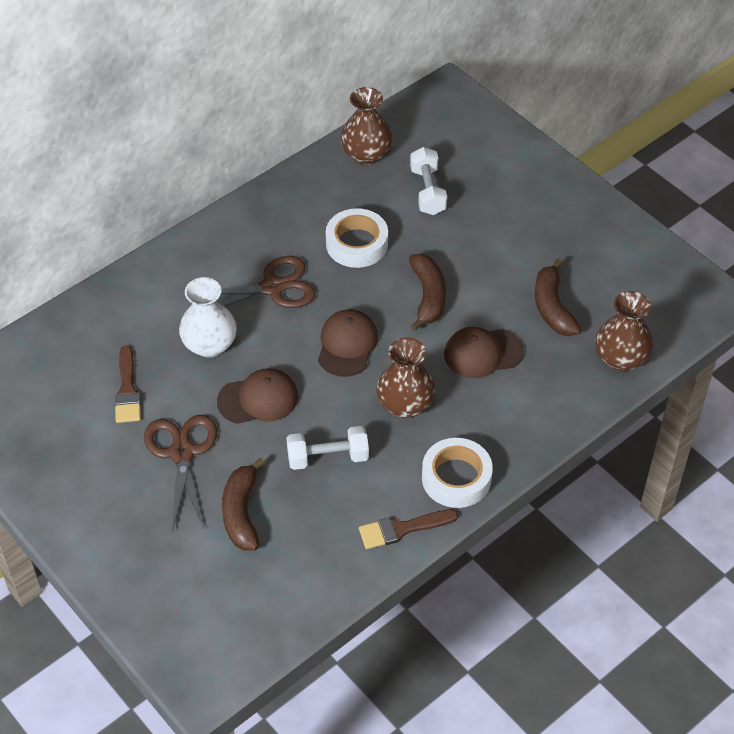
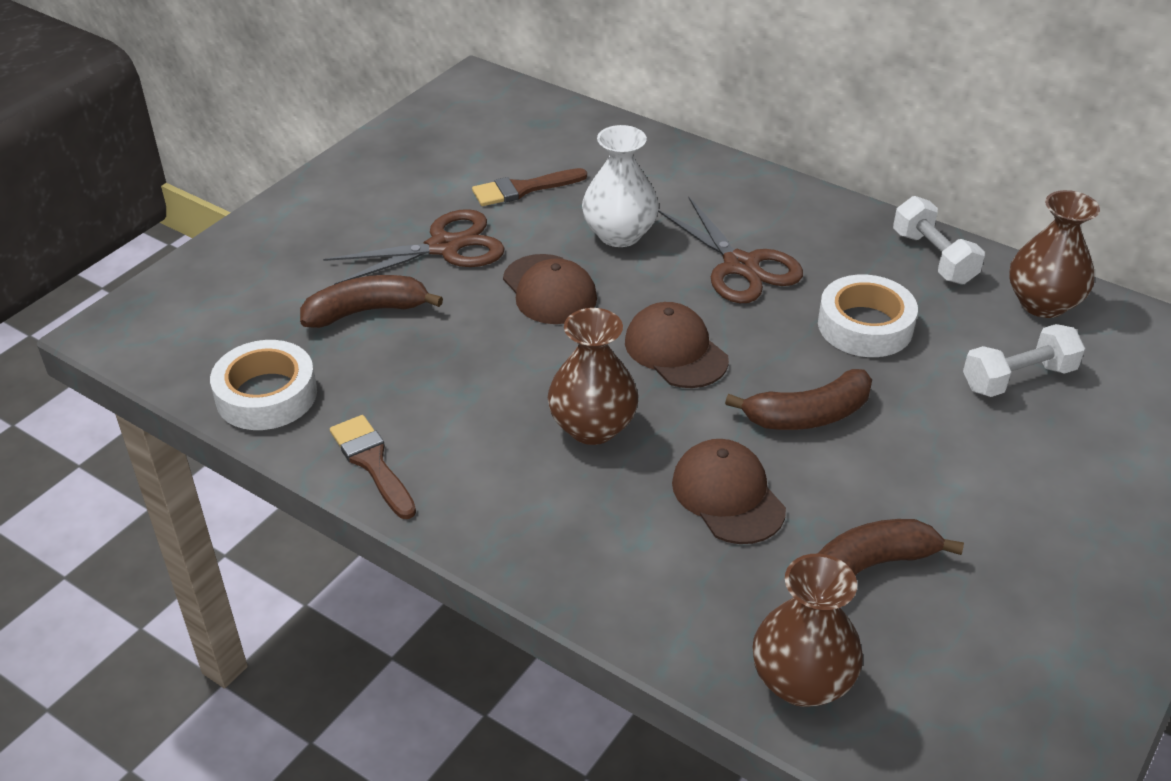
camera: 75 degrees right, 10 degrees down
(328, 457) = (475, 368): white dumbbell -> white dumbbell (933, 258)
(347, 345) = (675, 350): brown cap -> brown cap turned 120 degrees counterclockwise
(456, 478) = (477, 505): white tape -> white tape (266, 395)

